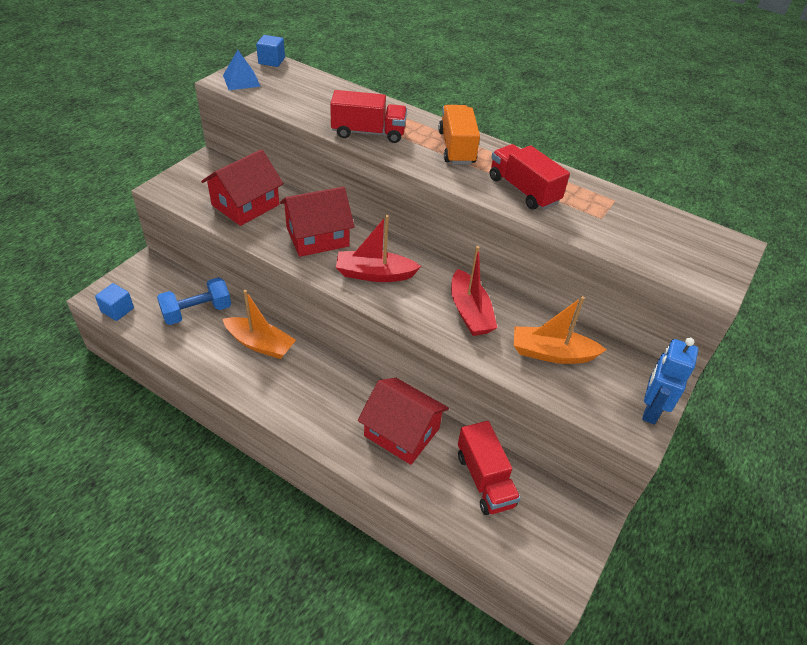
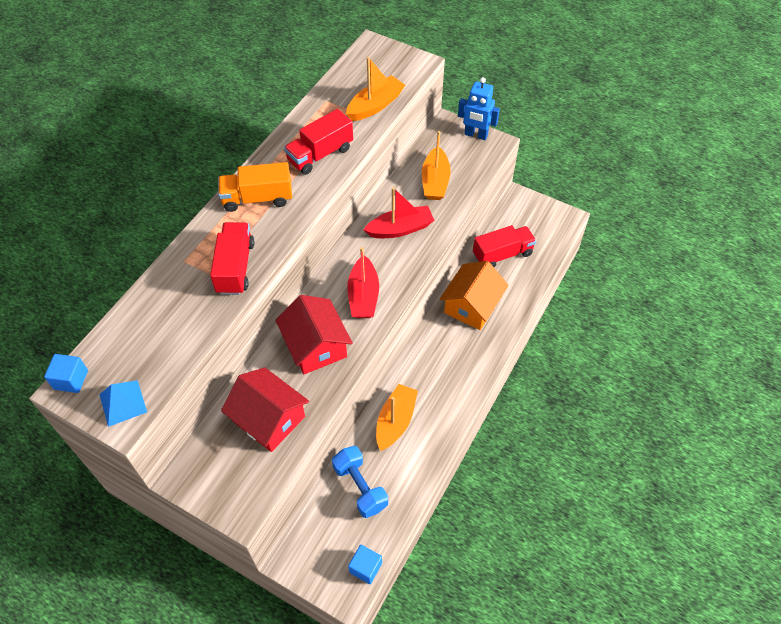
camera: 90 degrees left, 10 degrees up
(402, 432) = (472, 305): red house -> orange house
(615, 238) = (375, 105): none -> orange boat

